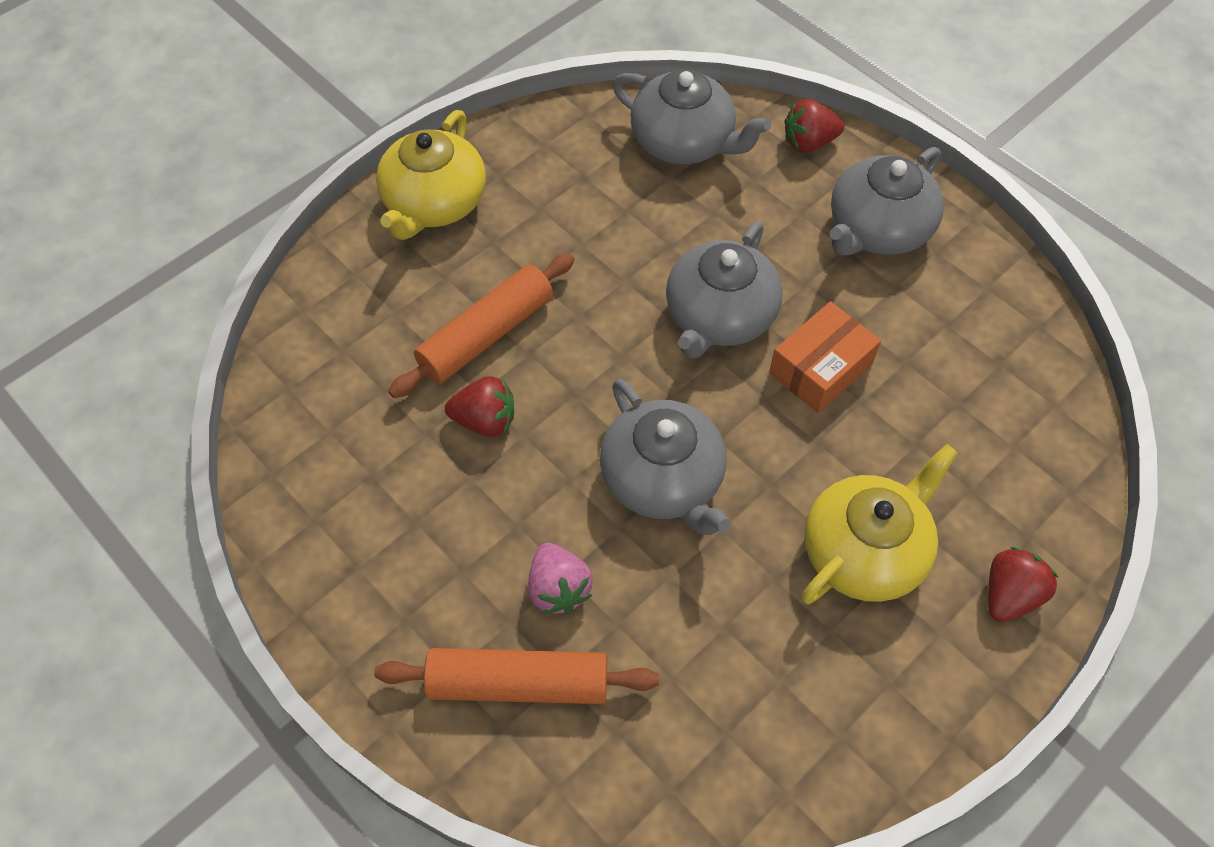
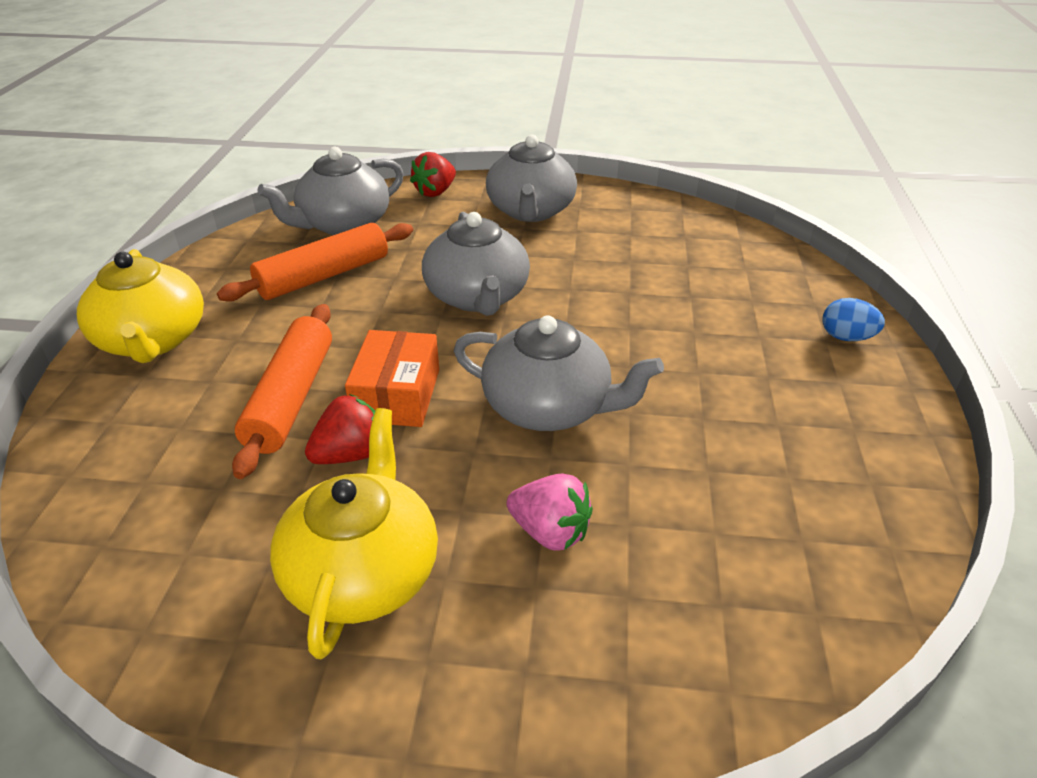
camera: 40 degrees left, 20 degrees down
(518, 683) = (598, 631): orange rolling pin -> orange rolling pin (324, 276)
(684, 142) = (343, 224): grey teapot -> grey teapot turned 150 degrees clockwise
(820, 368) = (582, 290): orange box -> orange box (397, 395)
(865, 551) = (737, 366): yellow teapot -> yellow teapot (363, 572)
(1009, 595) = (846, 337): red strawberry -> blue egg

